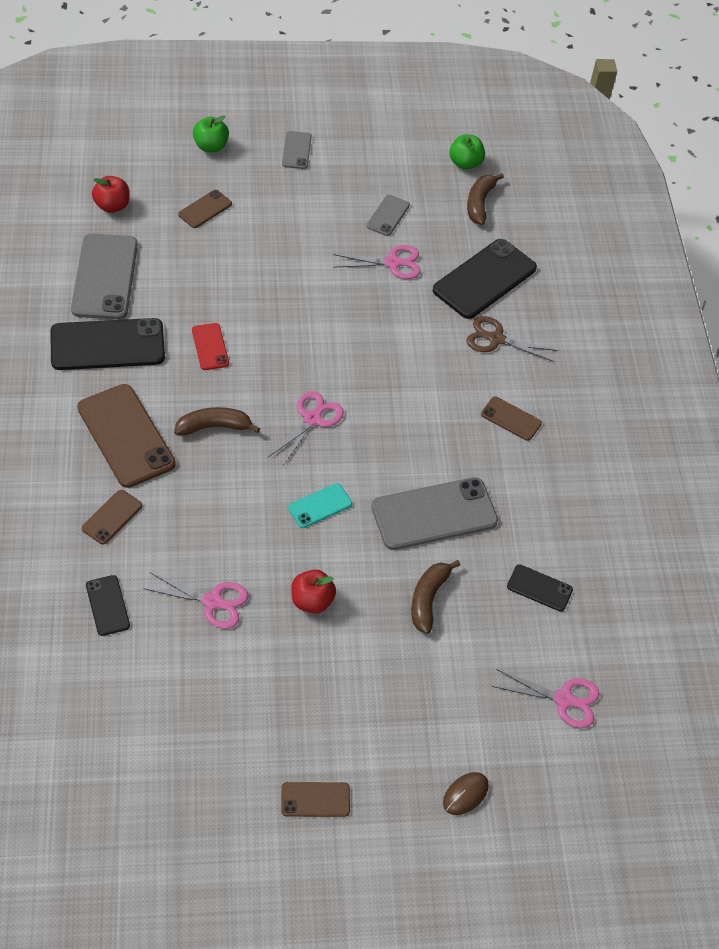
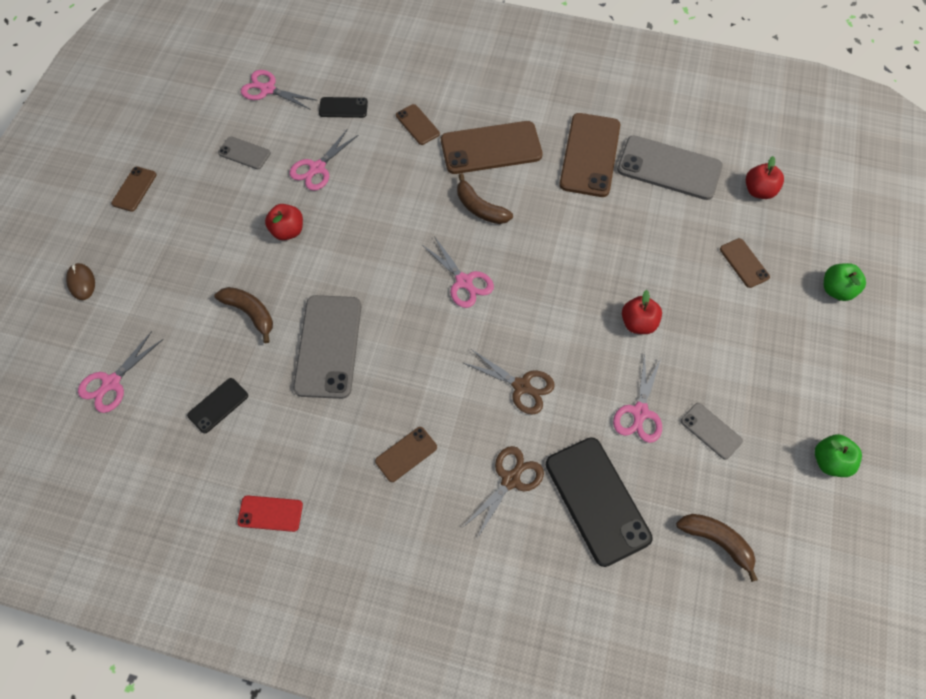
camera: 115 degrees right, 10 degrees up
(101, 706) = (268, 89): none -> pink scissors
(107, 345) = (590, 155): black phone -> brown phone
(210, 347) = (568, 226): red phone -> red phone (270, 513)
(214, 427) = (480, 208): brown banana -> brown banana turned 120 degrees clockwise
(296, 150) = (824, 369): grey phone -> grey phone (244, 153)
(303, 276) = (638, 323): none -> red apple
(320, 506) = (372, 261): turquoise phone -> none
(406, 349) = (521, 386): none -> brown scissors
(465, 163) = (787, 549): green apple -> green apple (829, 461)

